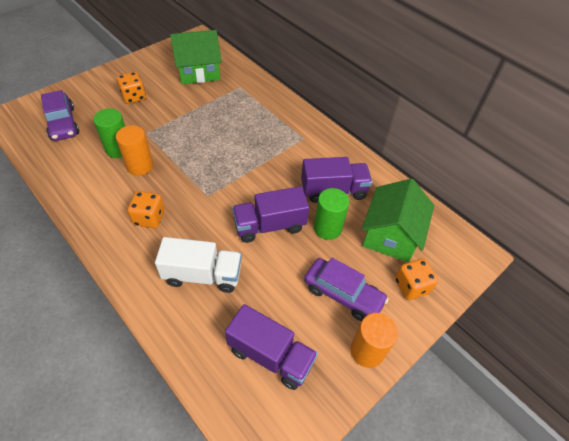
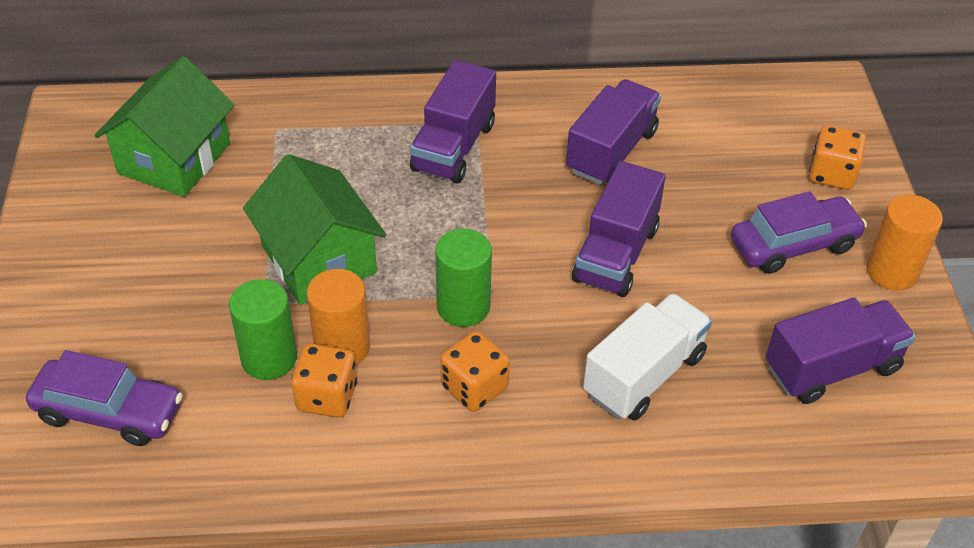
camera: 50 degrees left, 5 degrees down
(134, 97) = (146, 277): orange dice -> orange dice (327, 397)
(281, 139) = (453, 147): none -> purple truck
(327, 228) = (674, 197): green cylinder -> green cylinder (463, 306)
(391, 235) = (738, 143): green house -> green house (318, 259)

